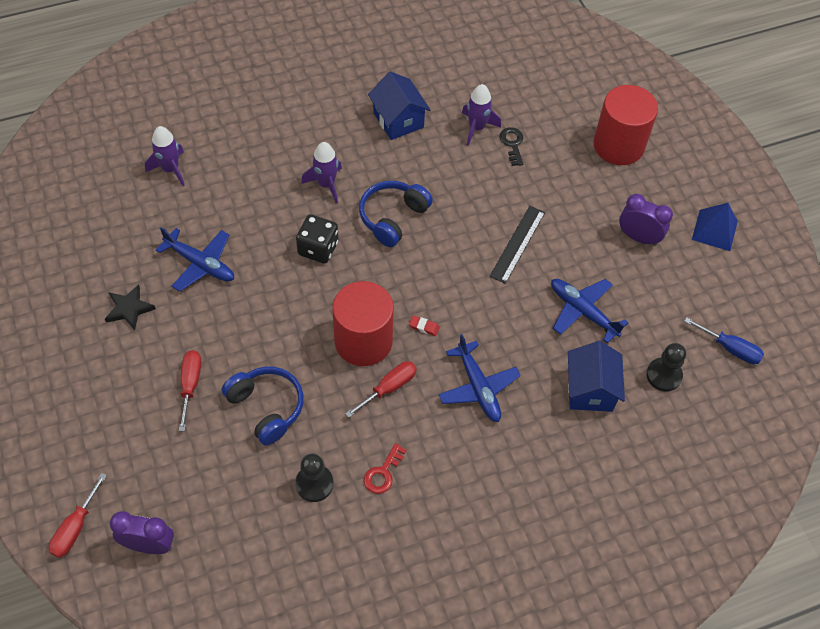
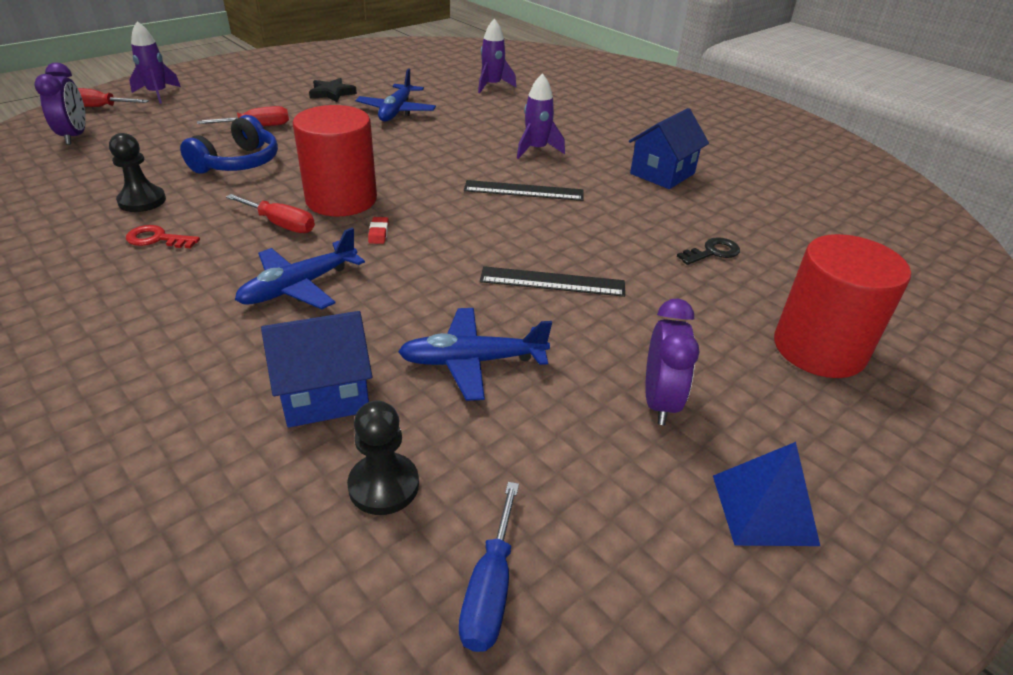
camera: 70 degrees right, 20 degrees down
(318, 248) = (451, 158): black dice -> none
(393, 217) = (524, 191): blue headphones -> black ruler
(476, 128) = (708, 223): purple rocket -> purple rocket (158, 94)
(582, 311) = (472, 361): blue plane -> blue plane turned 120 degrees counterclockwise

